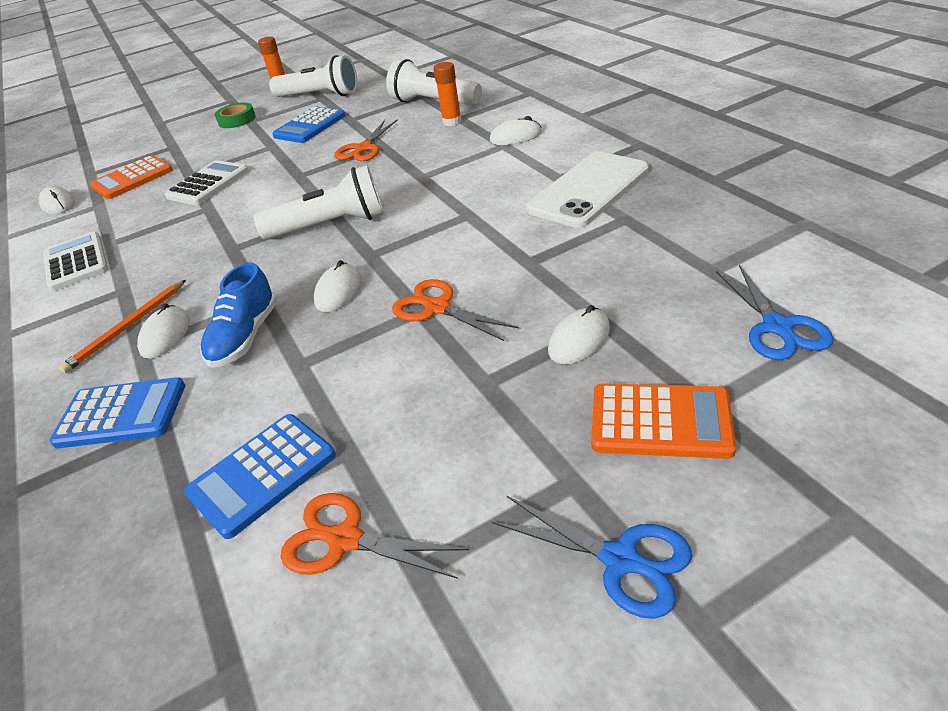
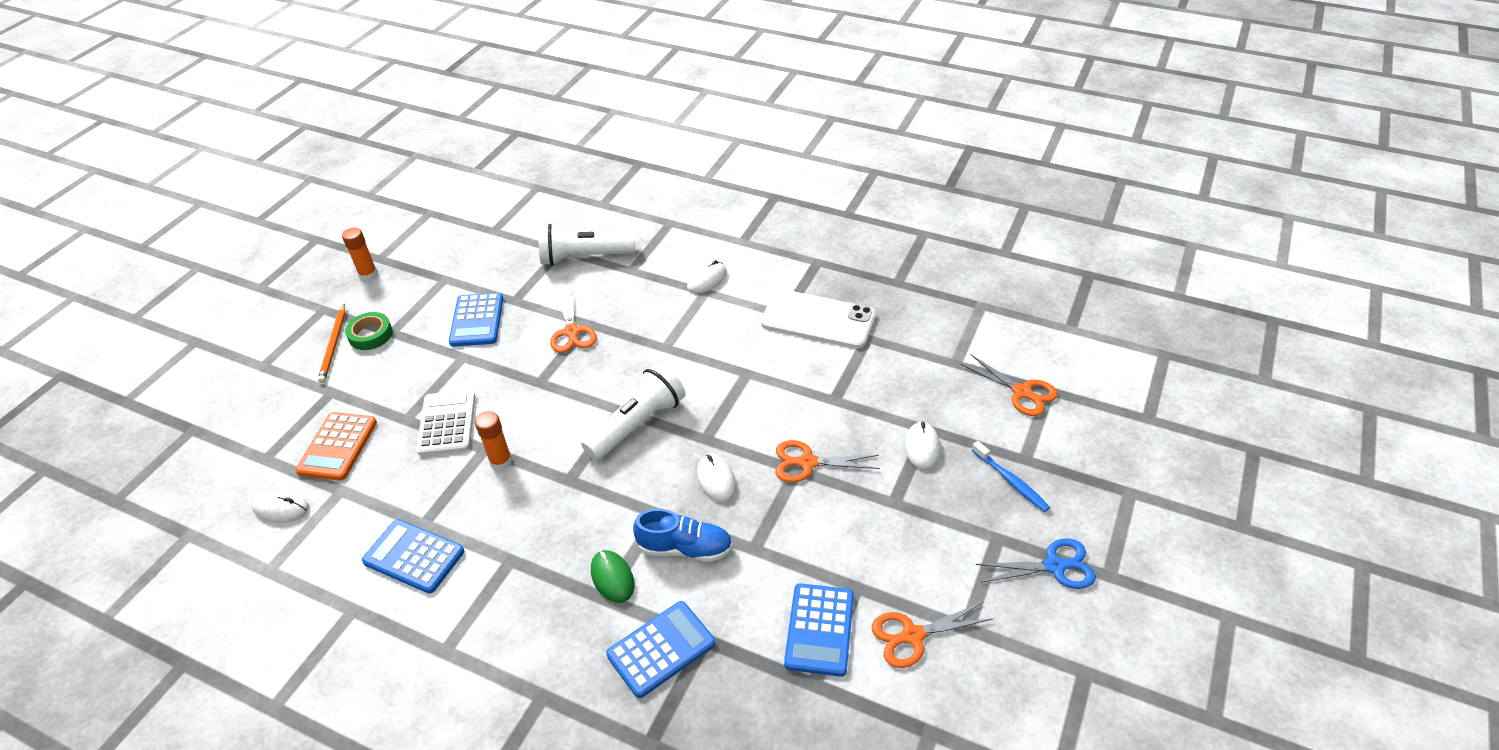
camera: 40 degrees left, 5 degrees up
(76, 262) = (414, 556): white calculator -> blue calculator
(127, 328) = (566, 588): orange pencil -> orange pencil (334, 345)
(165, 335) = (612, 577): white mouse -> green mouse
(245, 337) = (685, 548): blue shoe -> blue shoe turned 60 degrees counterclockwise
(320, 96) = (438, 277): white flashlight -> none
(452, 122) = (628, 277): orange glue stick -> orange glue stick (501, 461)
(589, 190) = (818, 319): white phone -> white phone turned 75 degrees counterclockwise
(660, 422) = (1011, 481): orange calculator -> blue toothbrush
(777, 327) = (1021, 392): blue scissors -> orange scissors

